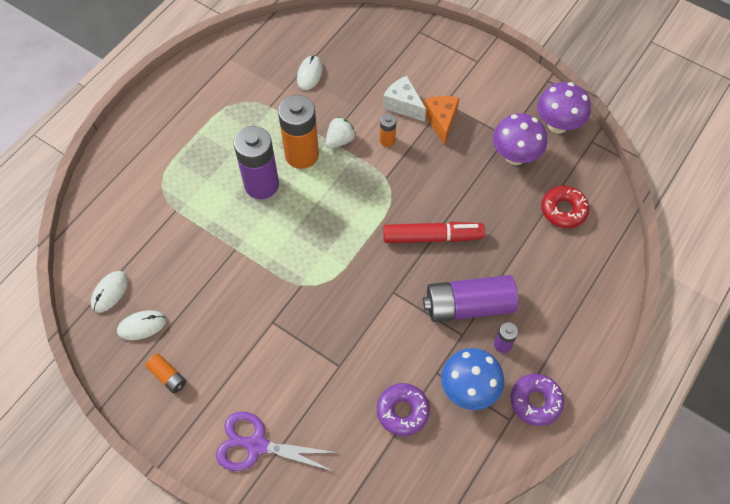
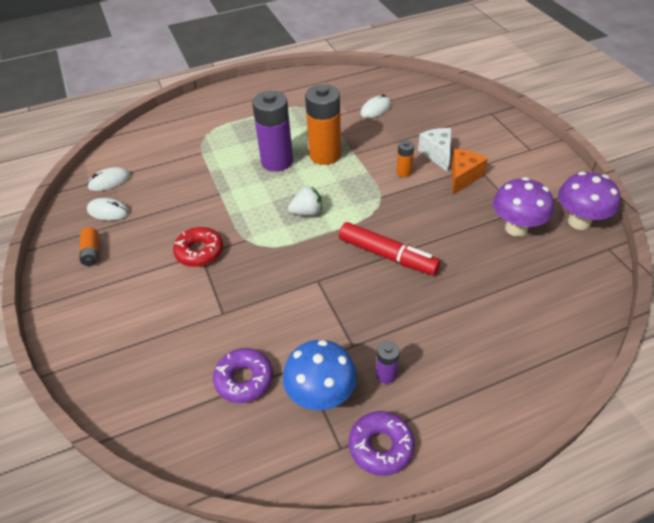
camera: 35 degrees right, 15 degrees down
(256, 445) = (104, 336): purple scissors -> none
(340, 140) = (364, 157): white strawberry -> white strawberry (307, 212)
(468, 306) = (378, 324): purple battery -> none
(563, 210) = (537, 291): red donut -> red donut (199, 252)

